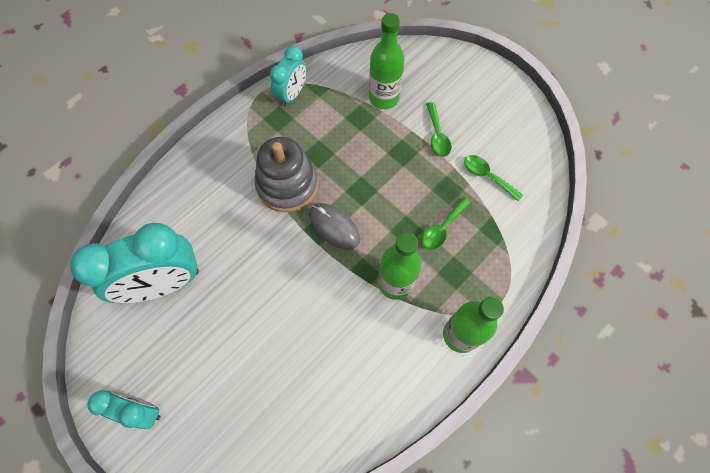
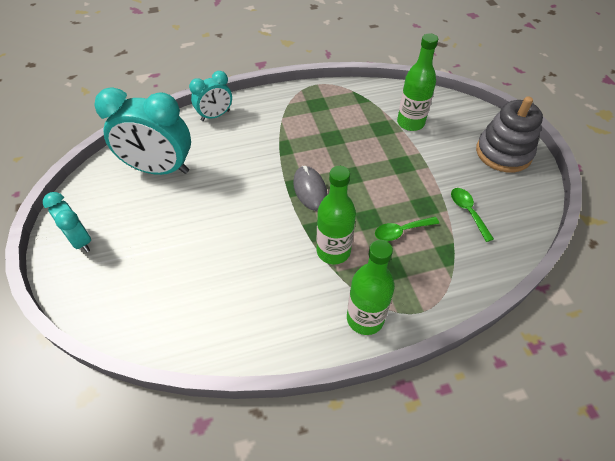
camera: 30 degrees right, 15 degrees down
(287, 185) = (294, 147): grey stacking toy -> grey stacking toy (503, 153)
(292, 94) = (338, 94): turquoise clock -> turquoise clock (215, 116)
(437, 135) = (440, 165): green spoon -> none

